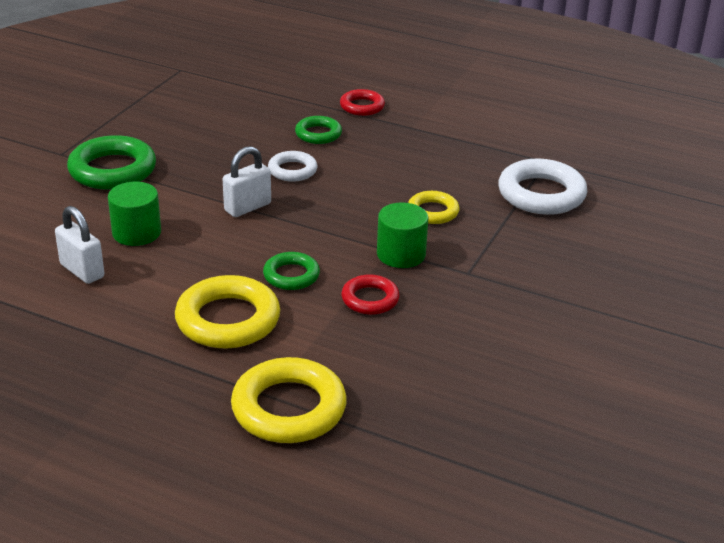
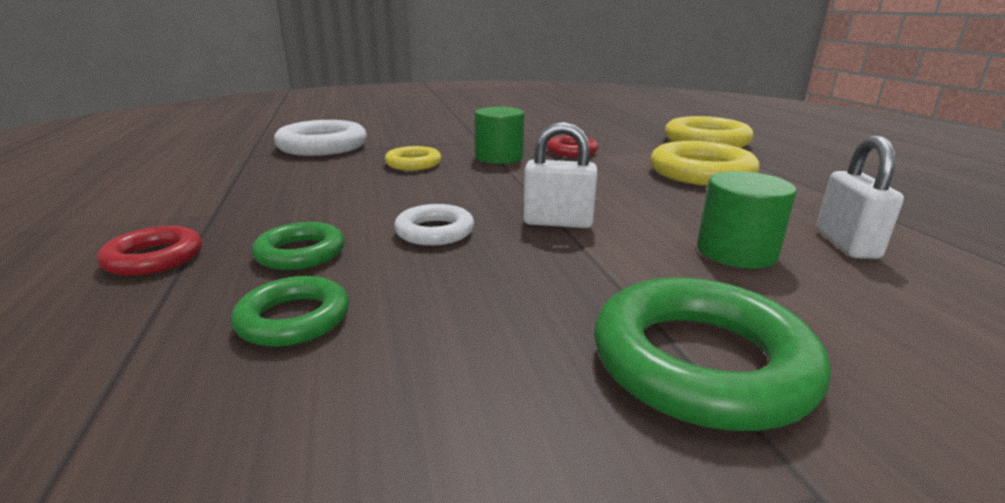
camera: 130 degrees left, 10 degrees down
(291, 275) = (607, 174): green ring -> green ring (294, 319)

